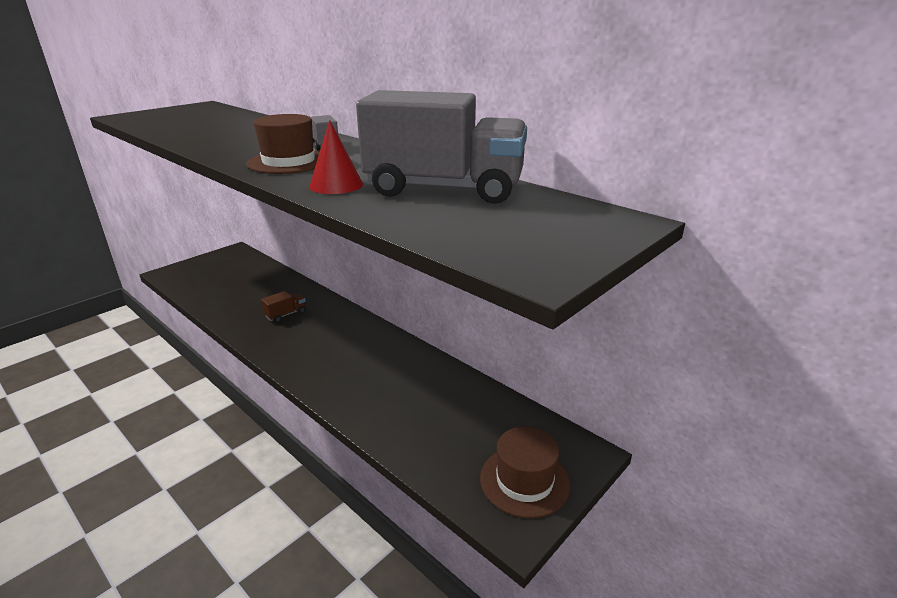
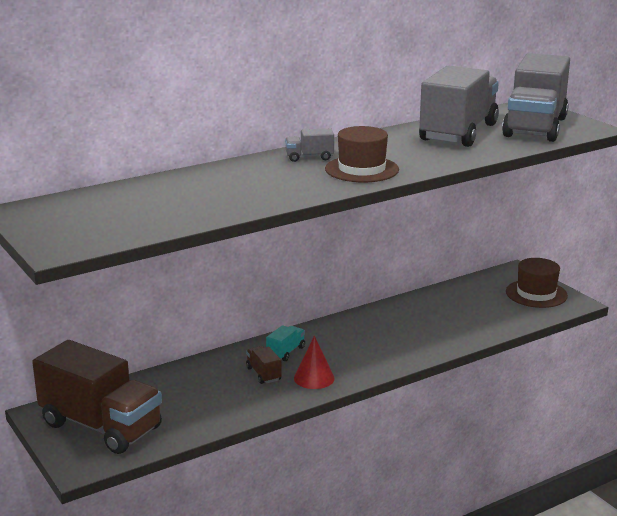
camera: 75 degrees left, 5 degrees down
(215, 270) = (101, 426): none -> brown truck
(325, 319) = (286, 352): none -> turquoise truck
(336, 185) = (437, 157): red cone -> red cone (314, 378)
(506, 228) = (535, 127): none -> grey truck

